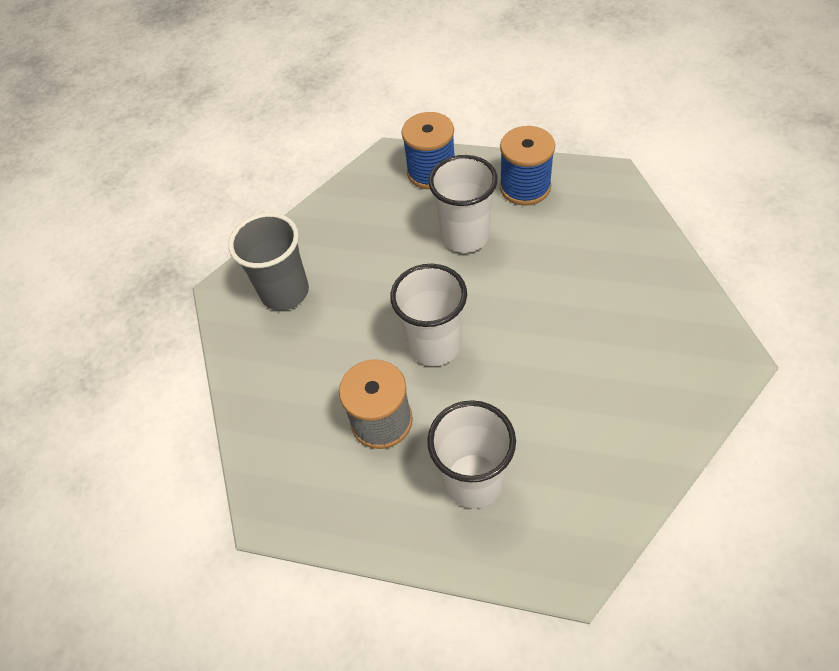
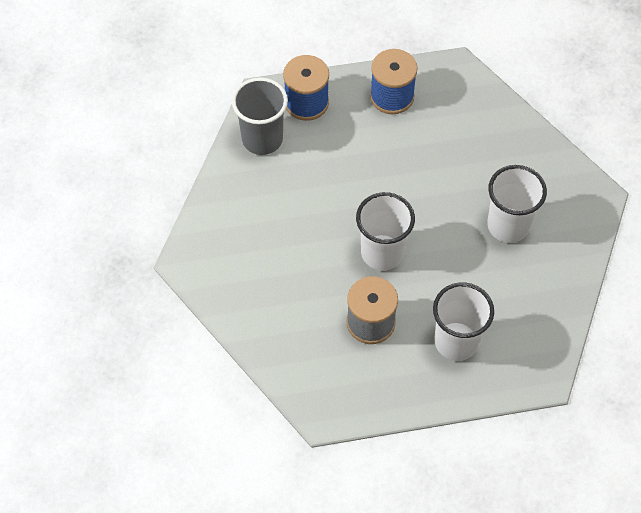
camera: 30 degrees left, 5 degrees up
(285, 292) = (238, 247): grey cup -> grey cup (262, 139)
(465, 236) = (363, 154): white cup -> white cup (508, 225)

